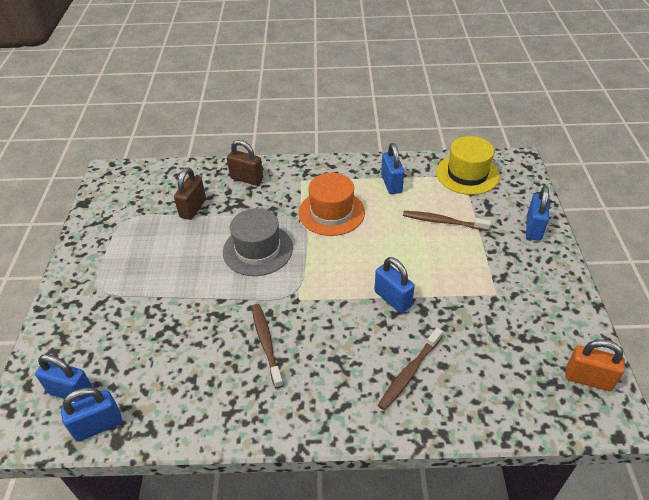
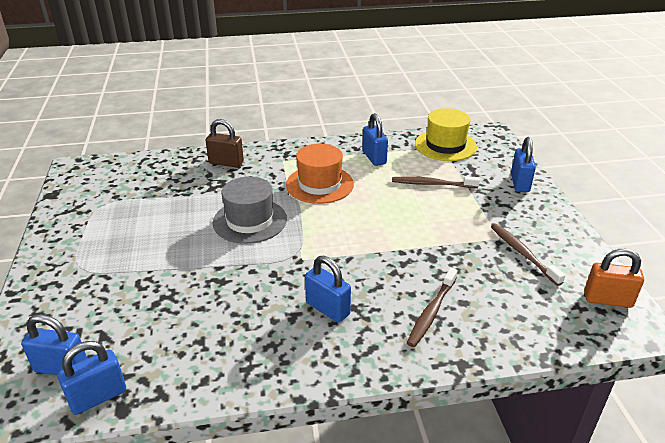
camera: 10 degrees left, 10 degrees down
(193, 208) = (174, 191): brown padlock -> none
(266, 343) = (275, 300): brown toothbrush -> brown toothbrush (523, 253)
(392, 299) = (398, 251): blue padlock -> blue padlock (327, 308)

